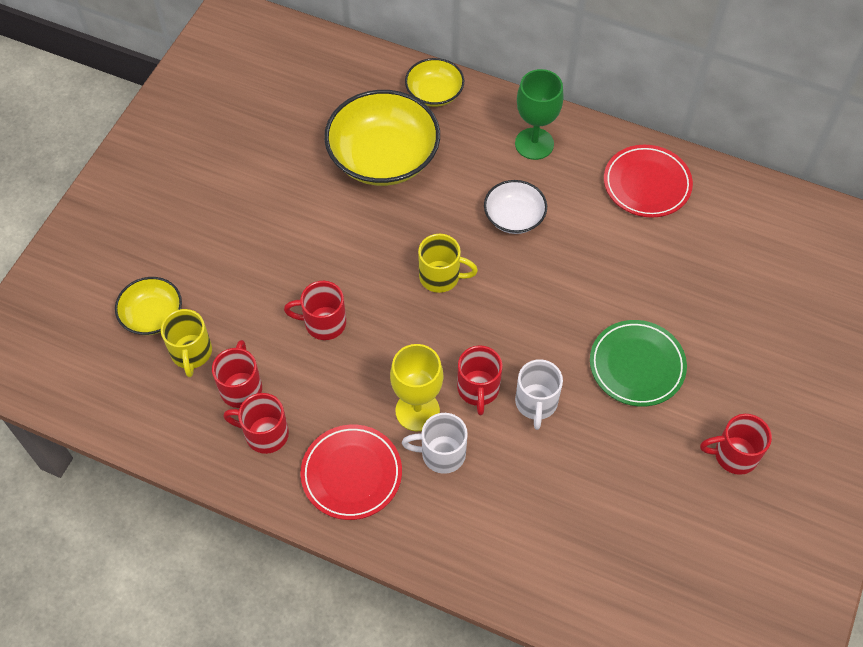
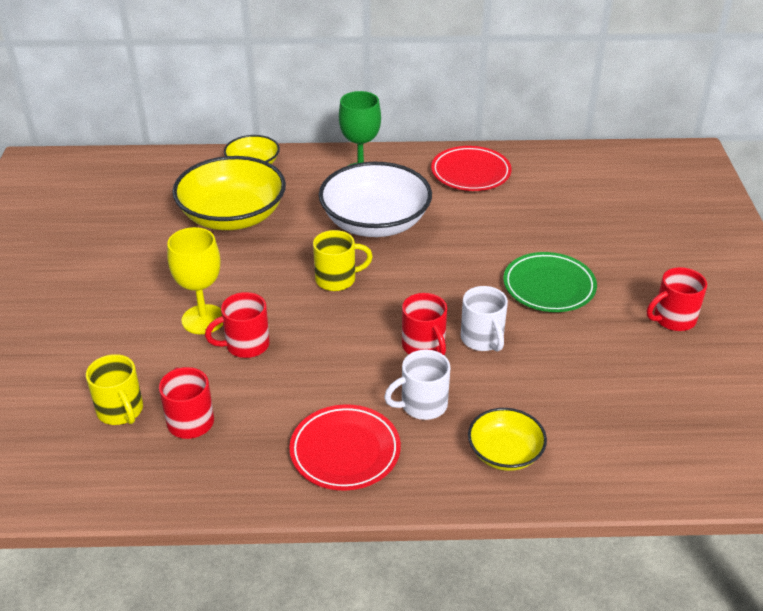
camera: 25 degrees left, 20 degrees down
(152, 315) = (62, 394): yellow bowl -> yellow bowl (505, 453)
(264, 434) = (236, 450): red mug -> none
(417, 411) = (378, 381): yellow goblet -> yellow goblet (203, 319)
(514, 217) = (375, 222): white bowl -> white bowl, size x1.86

